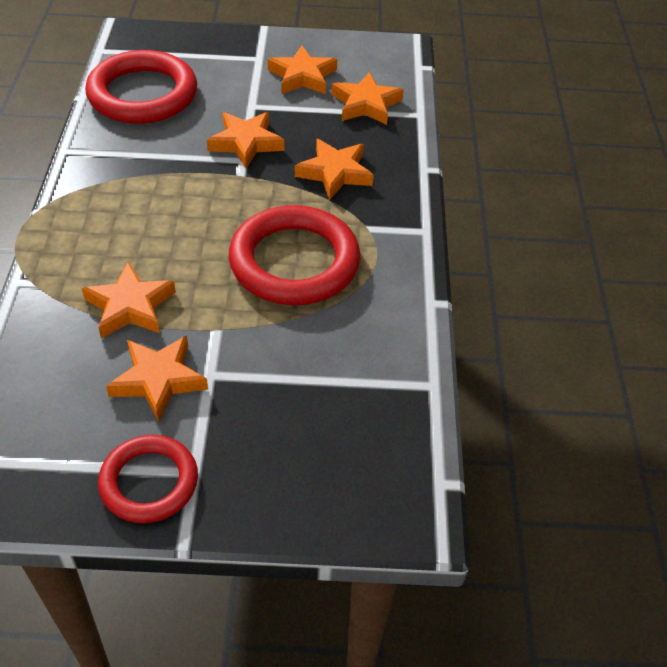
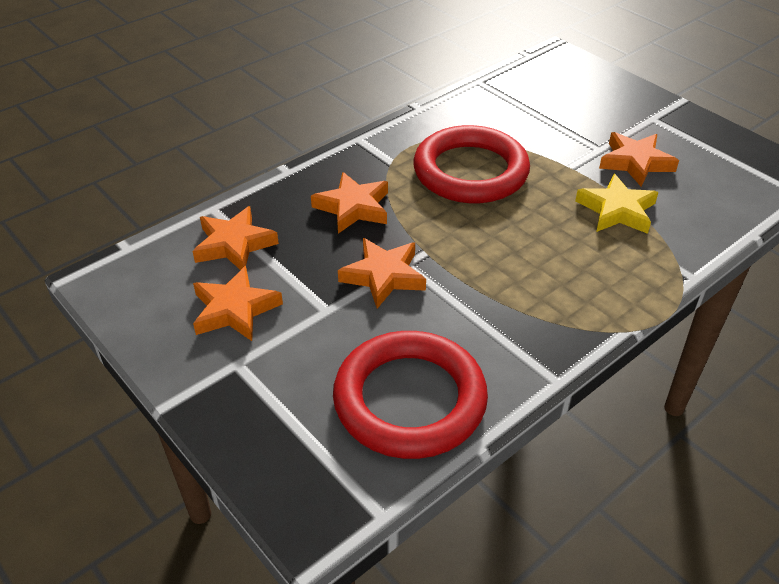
camera: 130 degrees left, 5 degrees down
(130, 306) = (616, 210): orange star -> yellow star
(149, 482) = (682, 126): red ring -> none

